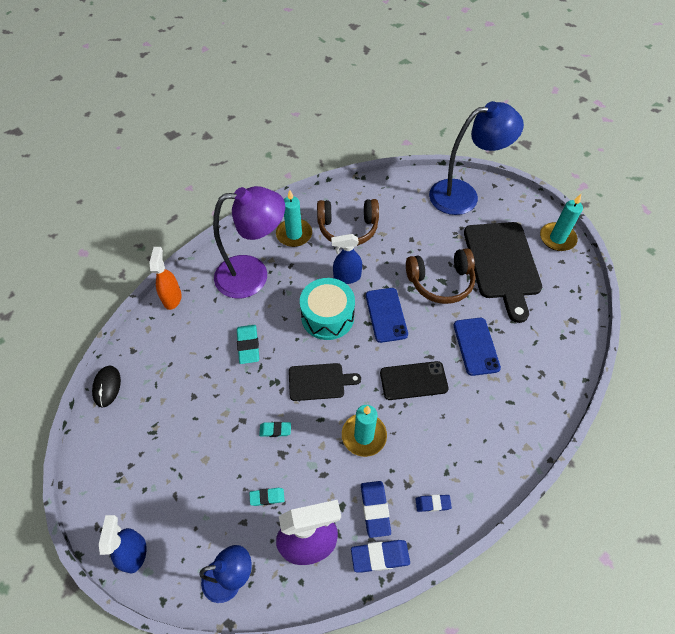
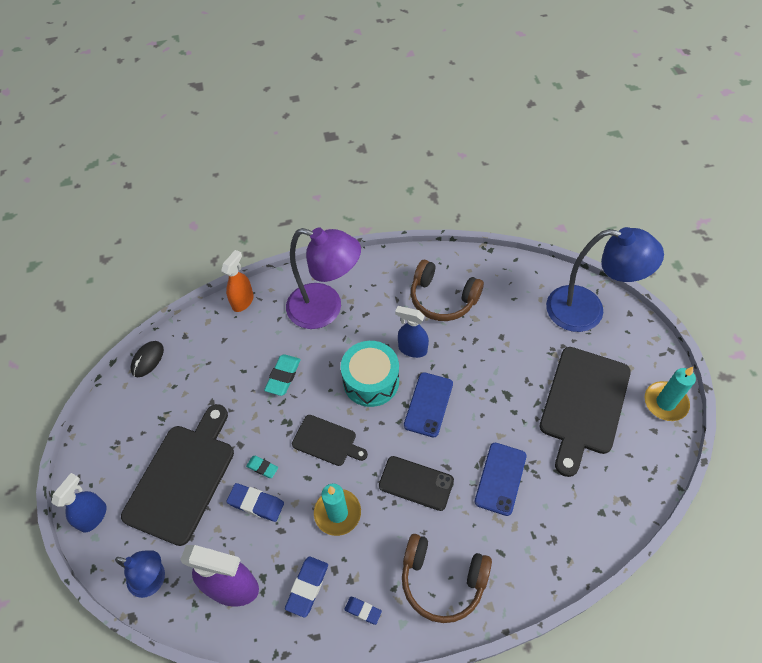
camera: 30 degrees right, 0 degrees up
(205, 475) = (182, 478): none -> black cutting board
(267, 497) = (221, 525): turquoise eraser -> none
(294, 234) = (386, 283): turquoise candle -> none
(380, 556) = (286, 632): blue eraser -> blue eraser (256, 503)
(440, 282) = (504, 395): brown headphones -> brown headphones (442, 580)

